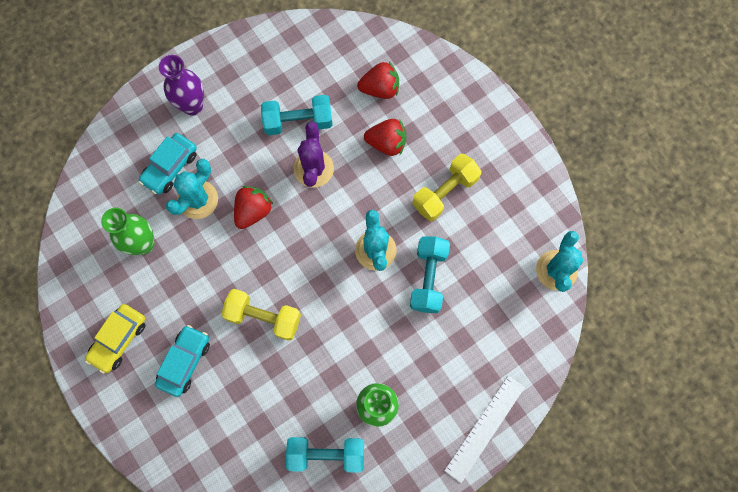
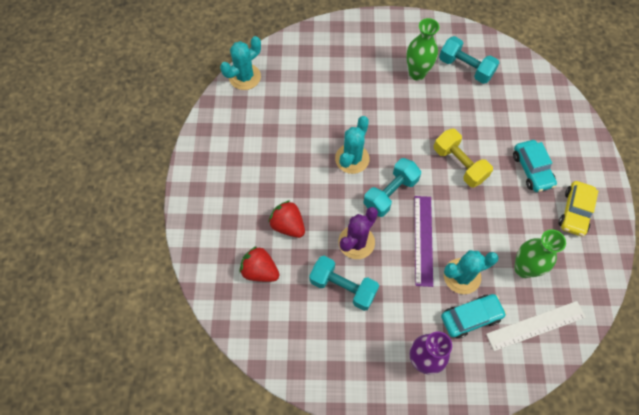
camera: 145 degrees left, 10 degrees down
(119, 339) = (574, 212): yellow car -> yellow car turned 135 degrees clockwise
(185, 362) = (532, 170): turquoise car -> turquoise car turned 75 degrees counterclockwise
(253, 211) = (423, 240): red strawberry -> purple ruler
(428, 278) = (329, 121): turquoise dumbbell -> turquoise dumbbell (390, 193)
(445, 192) = (274, 165): yellow dumbbell -> none
(484, 428) = (359, 27): white ruler -> white ruler (536, 325)

